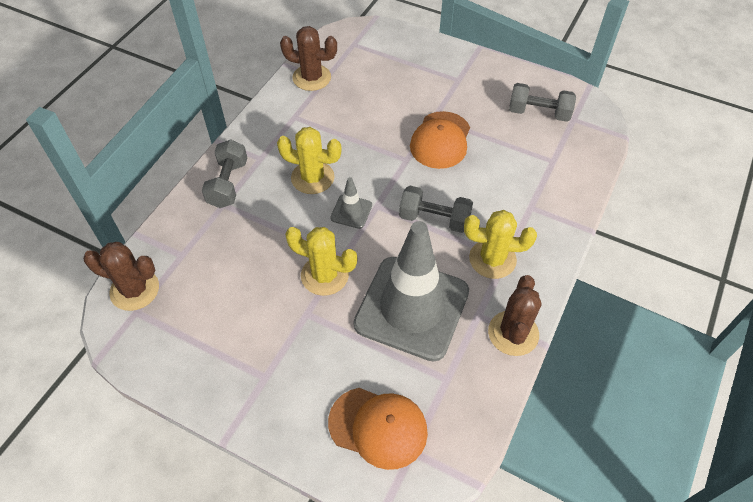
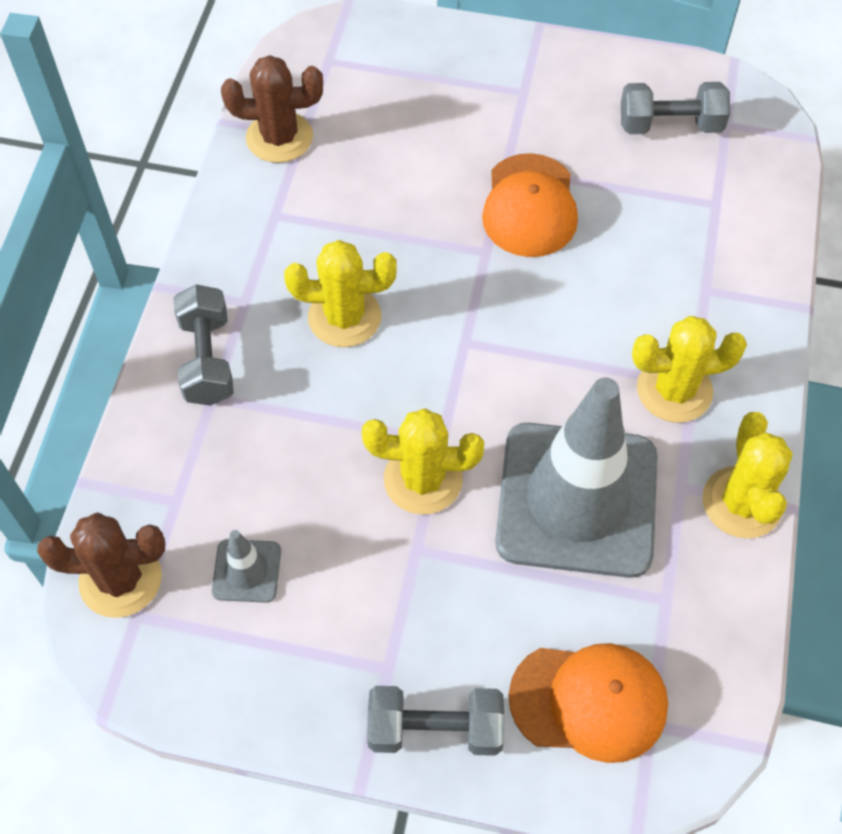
camera: 15 degrees left, 5 degrees up
(351, 211) = (428, 361): grey traffic cone -> grey traffic cone (246, 571)
(434, 219) = (564, 344): grey dumbbell -> grey dumbbell (435, 729)
(513, 333) = (741, 502): brown cactus -> yellow cactus

